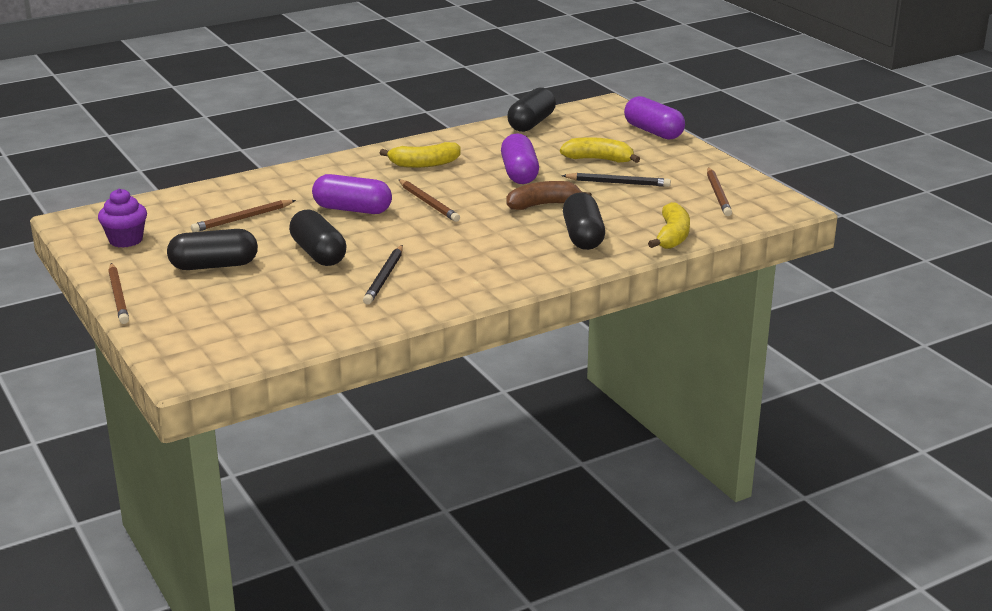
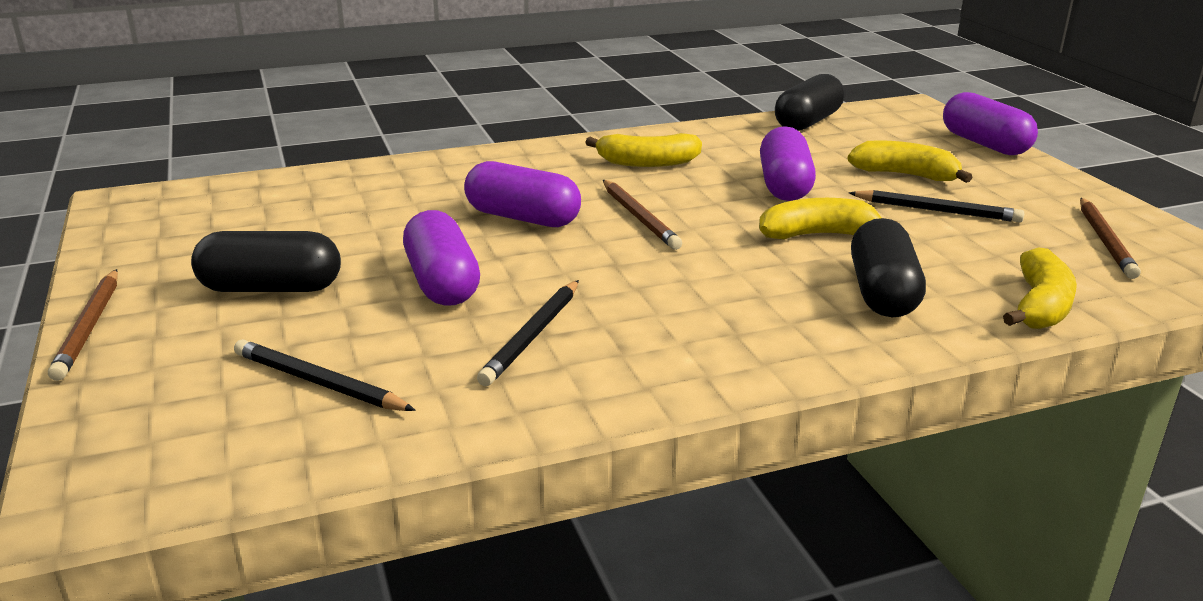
camera: 10 degrees right, 0 degrees up
(126, 240) = (171, 235): purple cupcake -> none
(242, 219) = (356, 218): brown pencil -> none
(274, 311) = (318, 382): none -> black pencil
(318, 253) = (442, 283): black capsule -> purple capsule
(543, 205) = (817, 234): brown banana -> yellow banana

